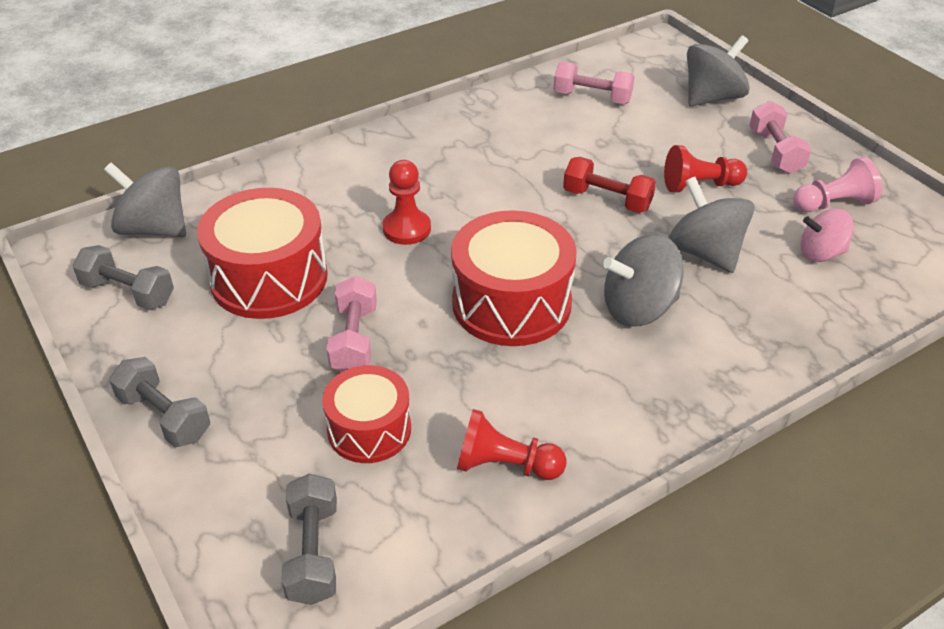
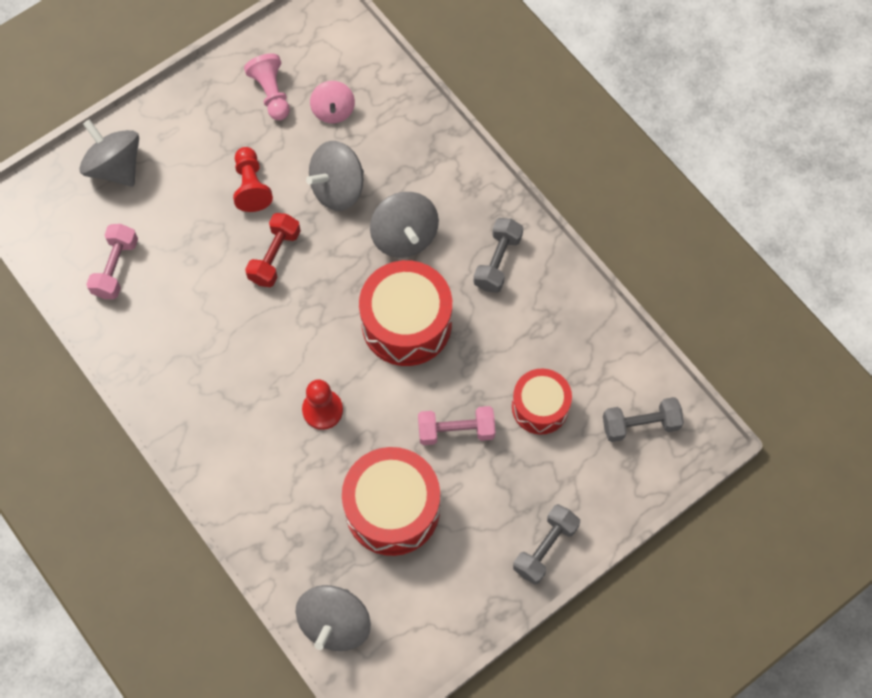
camera: 95 degrees left, 25 degrees up
(128, 293) = (419, 618): grey dumbbell -> grey dumbbell (497, 262)
(505, 465) = (559, 319): red pawn -> none
(775, 152) = (201, 126): pink dumbbell -> none

